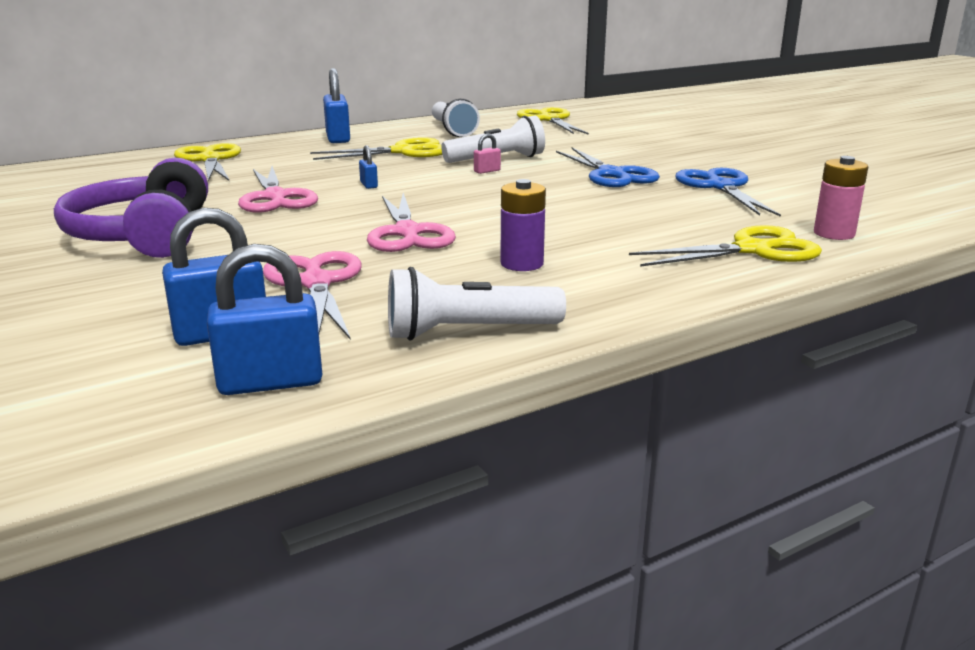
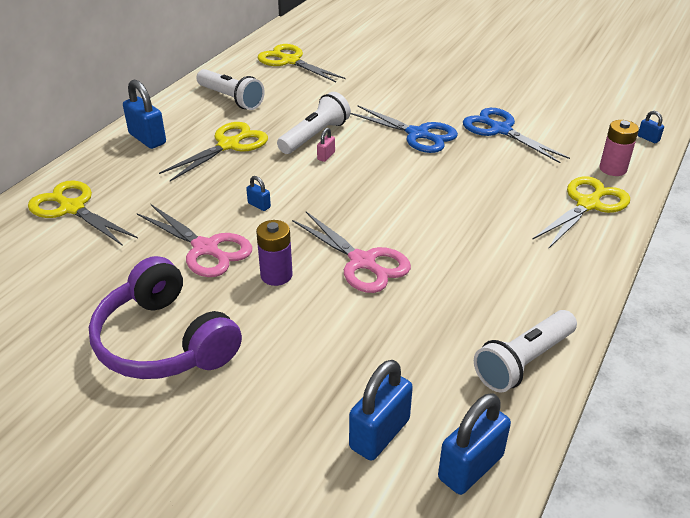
camera: 30 degrees left, 15 degrees up
(316, 283) = (372, 349): pink scissors -> none
(522, 264) = (476, 272): purple battery -> purple battery (276, 275)
(928, 223) = (648, 138): none -> blue padlock

